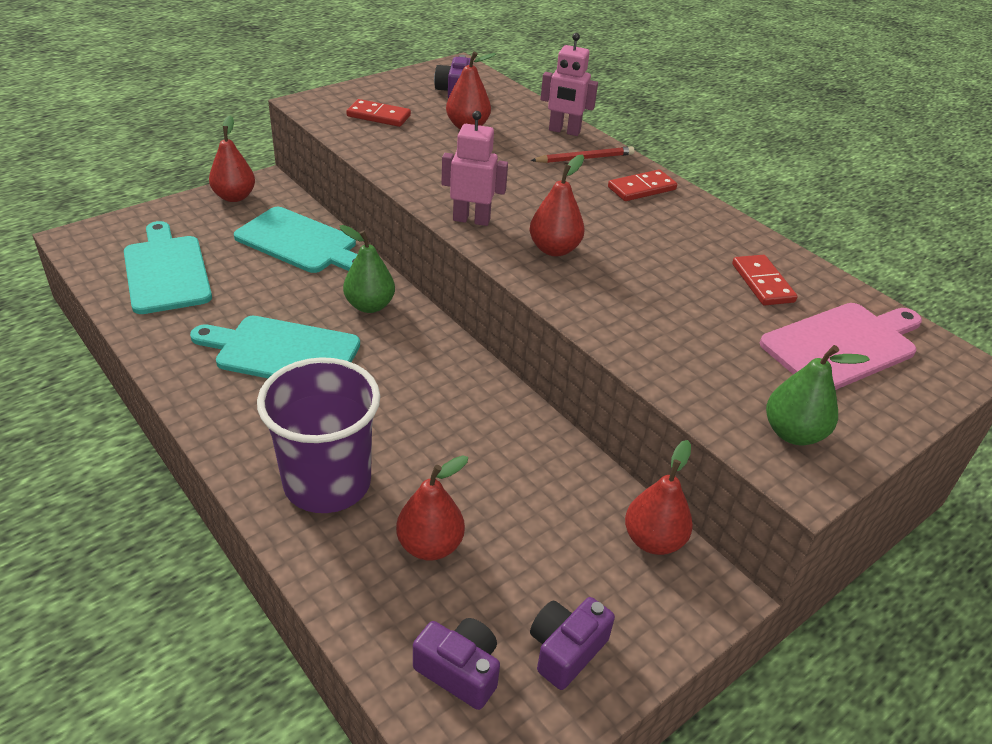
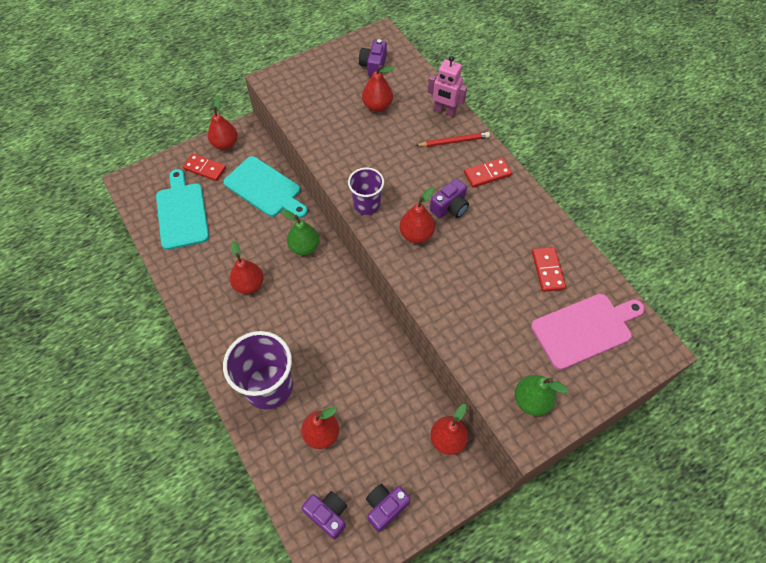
camera: 10 degrees right, 20 degrees up
(282, 352) = (249, 284): turquoise cutting board -> red pear
(378, 116) = (317, 94): red domino -> red domino (205, 169)
(471, 219) = (366, 204): pink robot -> purple cup
(597, 221) = (450, 207): none -> purple camera

